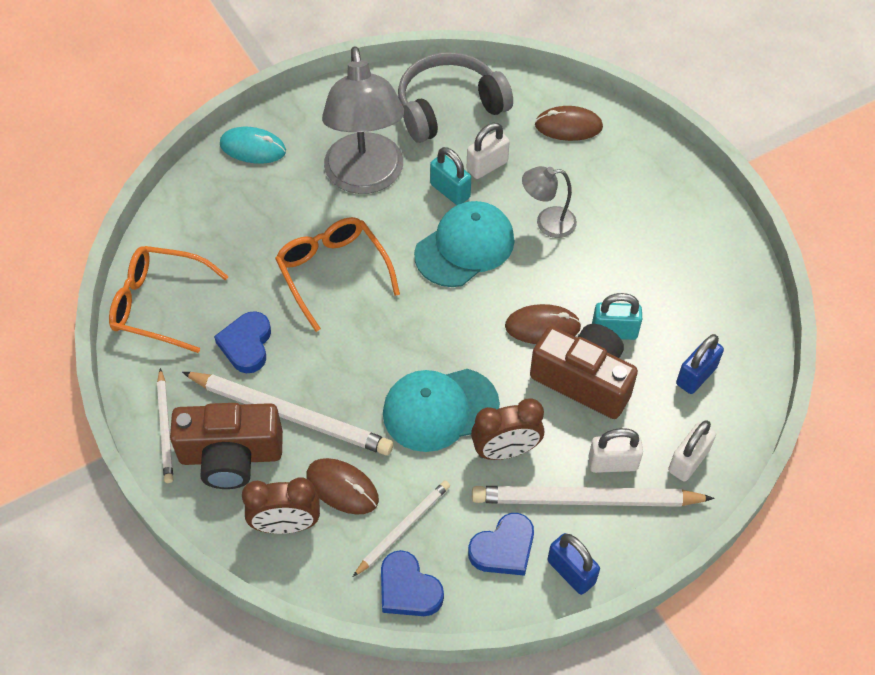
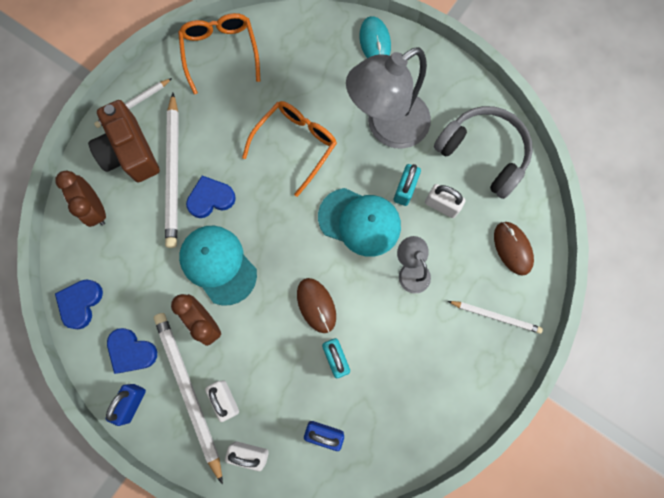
camera: 65 degrees right, 20 degrees up
(246, 344) = (214, 120): blue heart -> blue heart (211, 198)
(342, 487) = (135, 230): brown mouse -> none
(403, 528) = (121, 281): white pencil -> white pencil (495, 316)
(583, 380) = (284, 352): brown camera -> none

